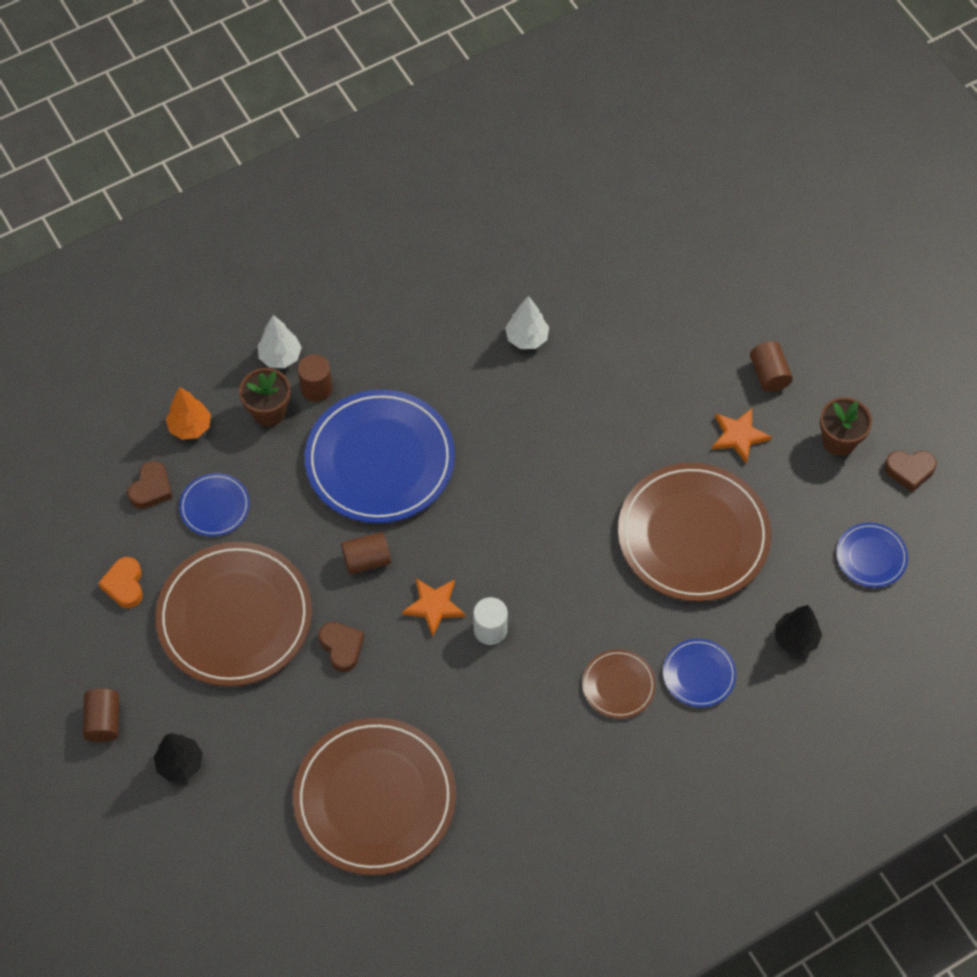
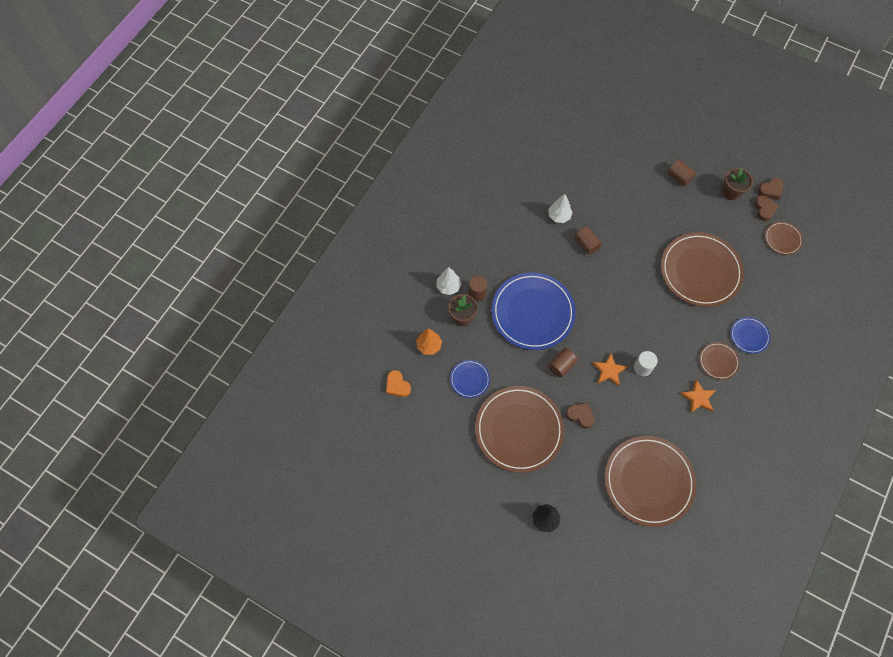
camera: 30 degrees left, 5 degrees up
(104, 721) = (492, 520): brown cylinder -> brown cylinder (586, 244)
(124, 585) = (453, 444): orange heart -> orange heart (397, 385)
(151, 488) = (432, 387): brown heart -> brown heart (764, 209)
(738, 436) = (686, 213): orange star -> orange star (698, 398)
(795, 639) = (778, 295): black tree -> none
(871, 556) = (782, 239): blue plate -> brown plate

